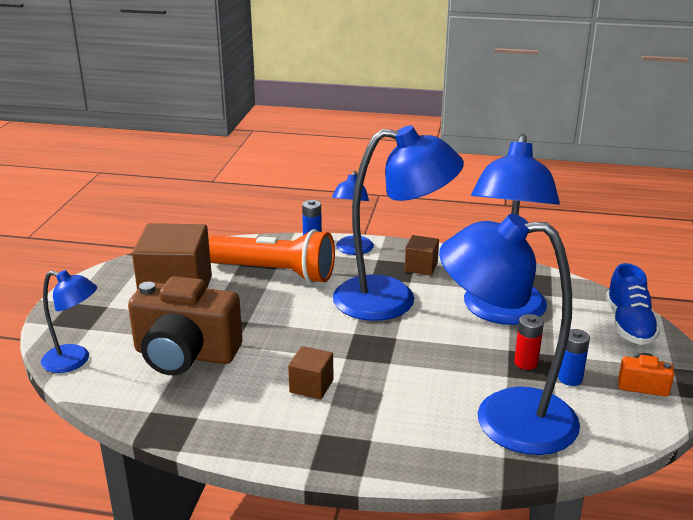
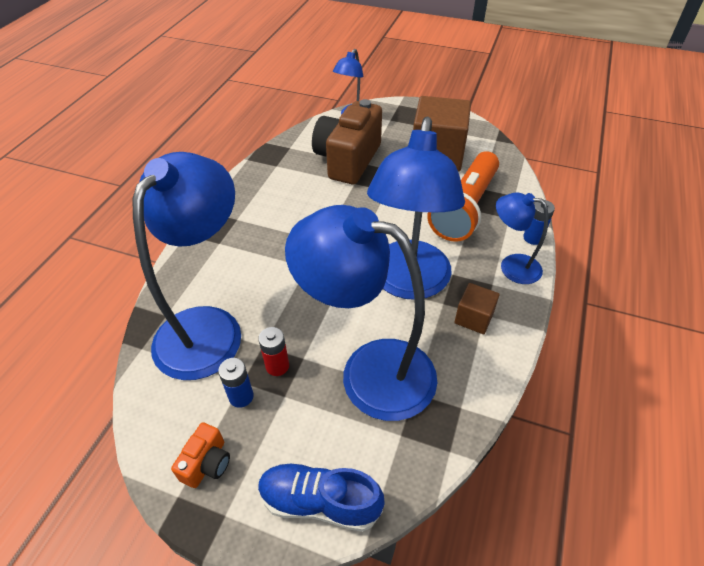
camera: 100 degrees right, 20 degrees up
(311, 386) = (290, 218): brown cube -> none

